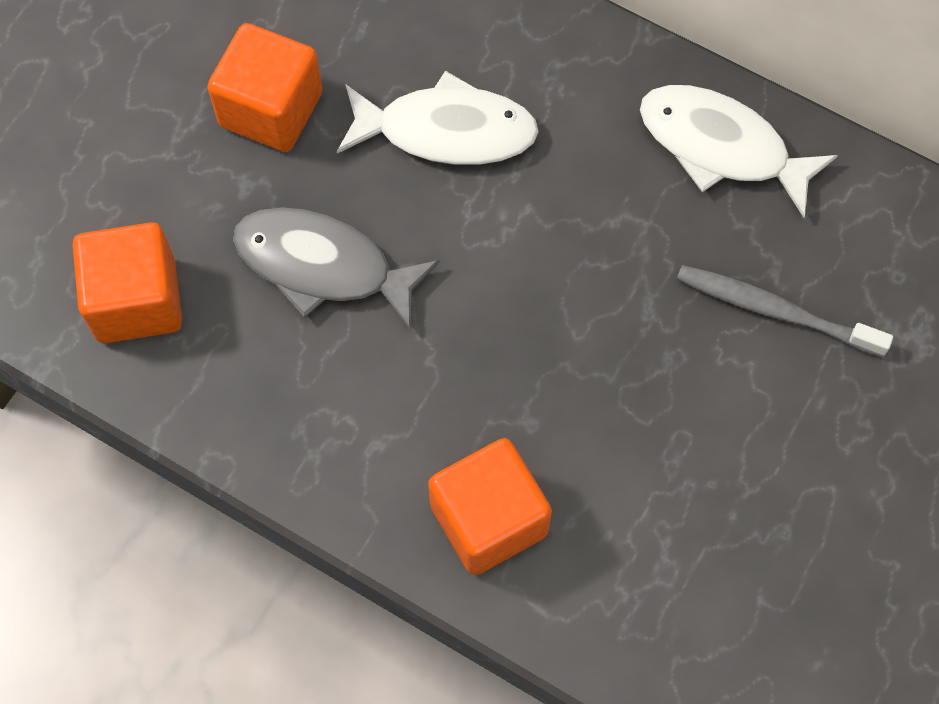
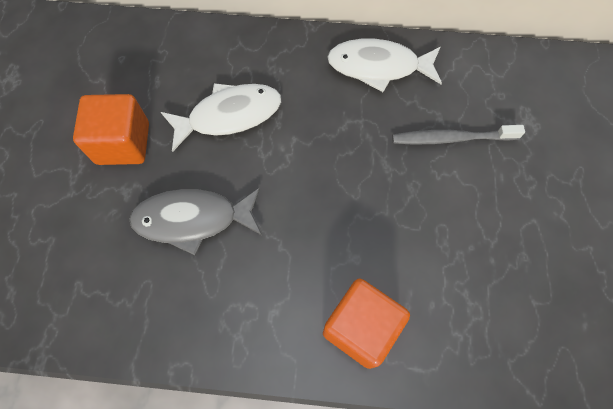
camera: 25 degrees left, 0 degrees up
(136, 301) = (86, 290): orange cube -> none

